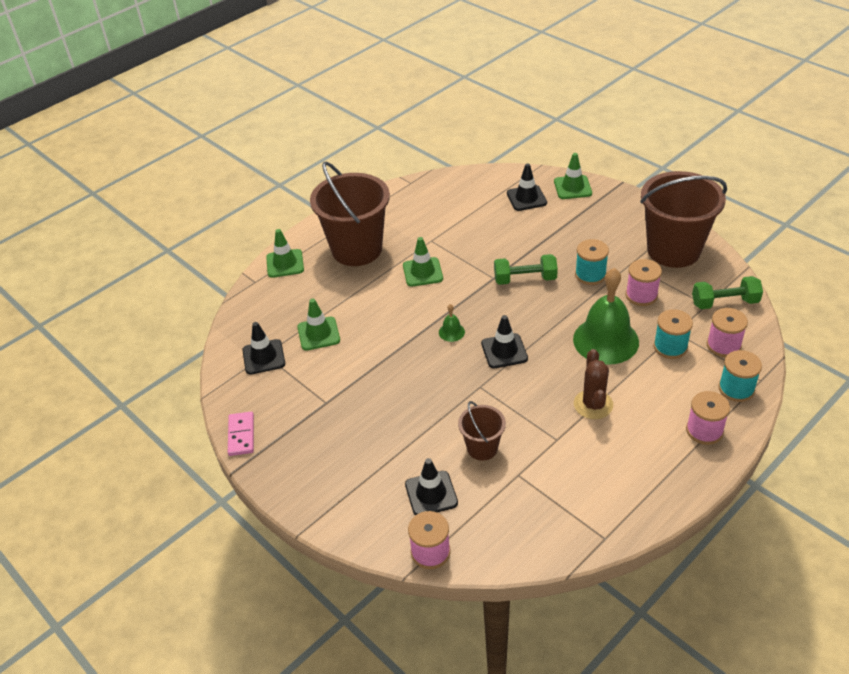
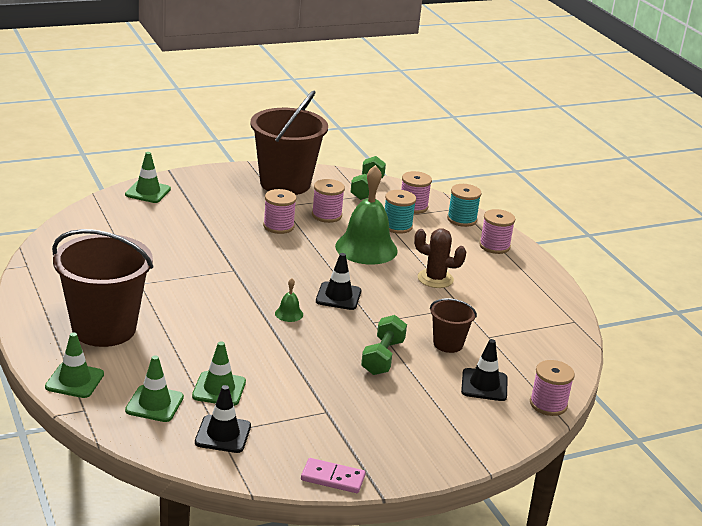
camera: 75 degrees left, 15 degrees down
(422, 272) = (185, 302): green traffic cone -> green traffic cone (154, 404)
(525, 279) = (252, 256): green dumbbell -> green dumbbell (382, 357)
(526, 198) = (135, 217): black traffic cone -> none
(590, 275) = (278, 226): turquoise spool -> pink spool

